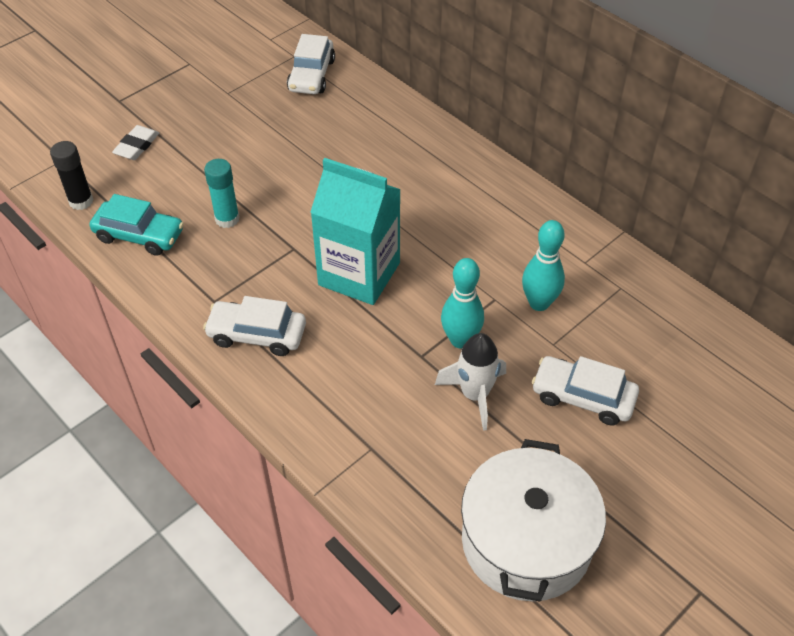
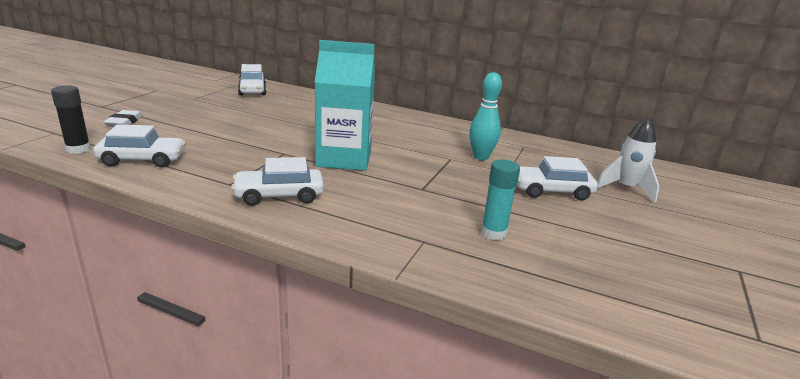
camera: 25 degrees left, 25 degrees down
(139, 235) = (142, 160): turquoise car -> white car
(227, 219) = (220, 146): turquoise glue stick -> turquoise glue stick (493, 233)
(460, 340) = (444, 178): turquoise bowling pin -> none
(474, 395) = (478, 201): white rocket -> white rocket (626, 188)
(526, 541) = (594, 269): white pot -> none

